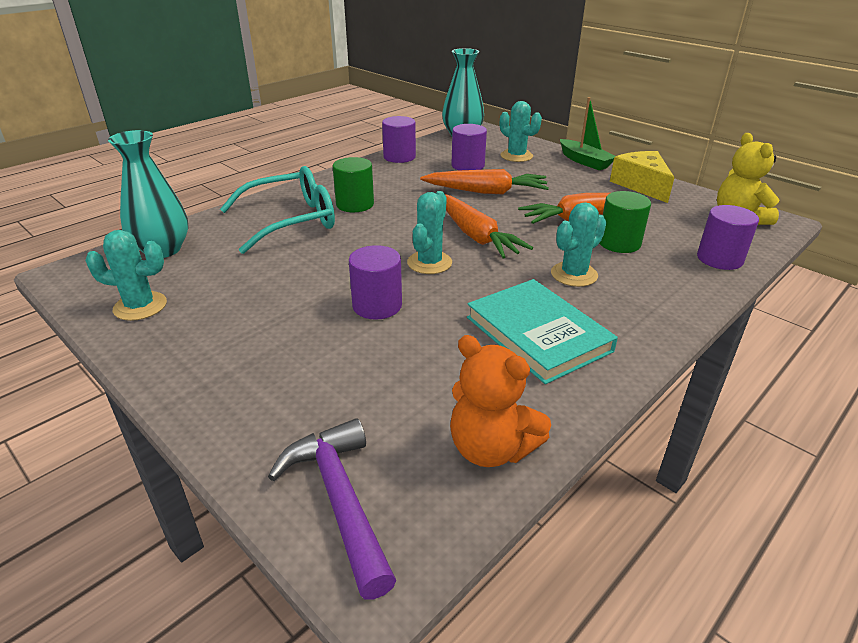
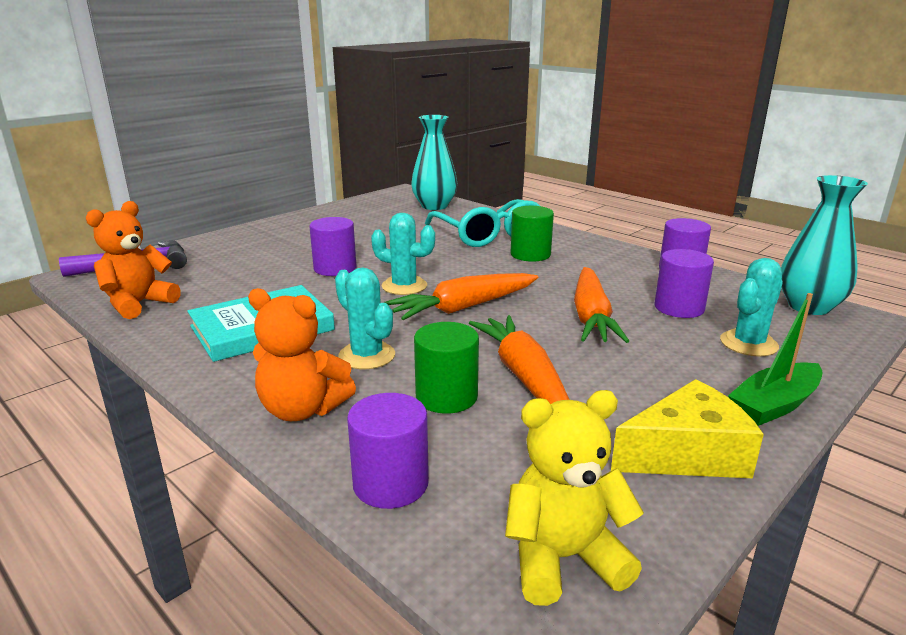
camera: 90 degrees right, 10 degrees down
(140, 306) = (357, 209): turquoise cactus -> none
(664, 295) = (302, 409): none -> orange teddy bear

